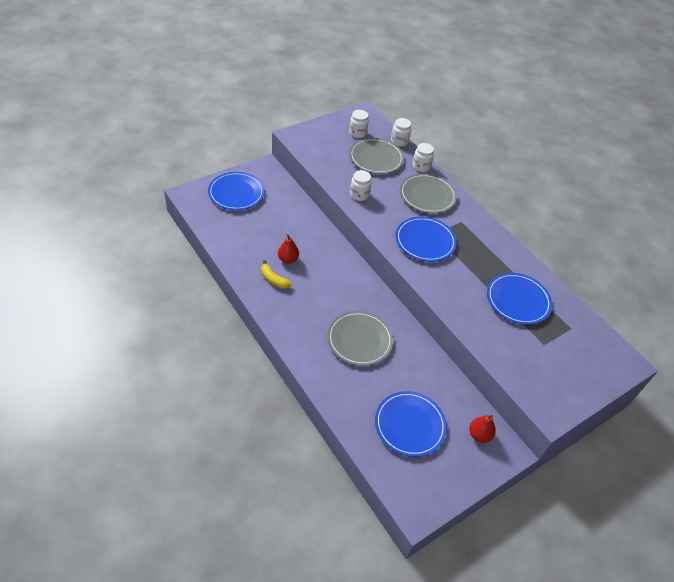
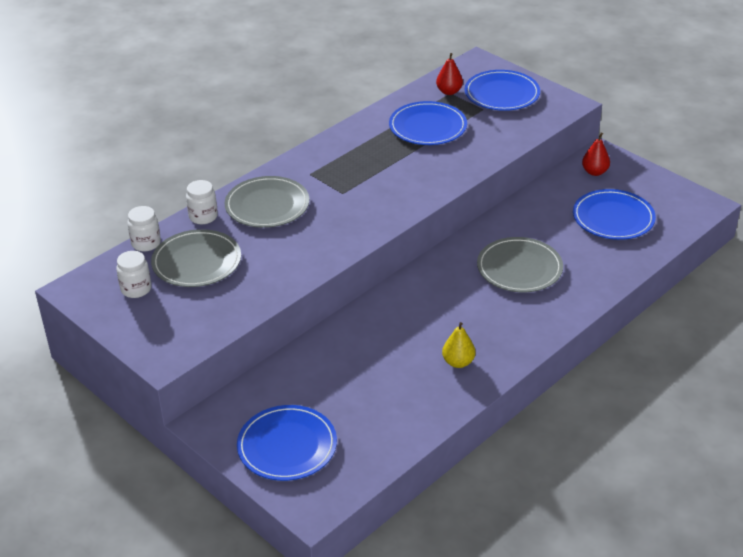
camera: 95 degrees left, 10 degrees down
(273, 279) = (458, 362): yellow banana -> yellow pear
(288, 259) = (412, 355): red pear -> red pear (449, 92)
(359, 195) = (291, 267): white jar -> none
(425, 241) = (361, 200): blue plate -> blue plate (502, 94)

